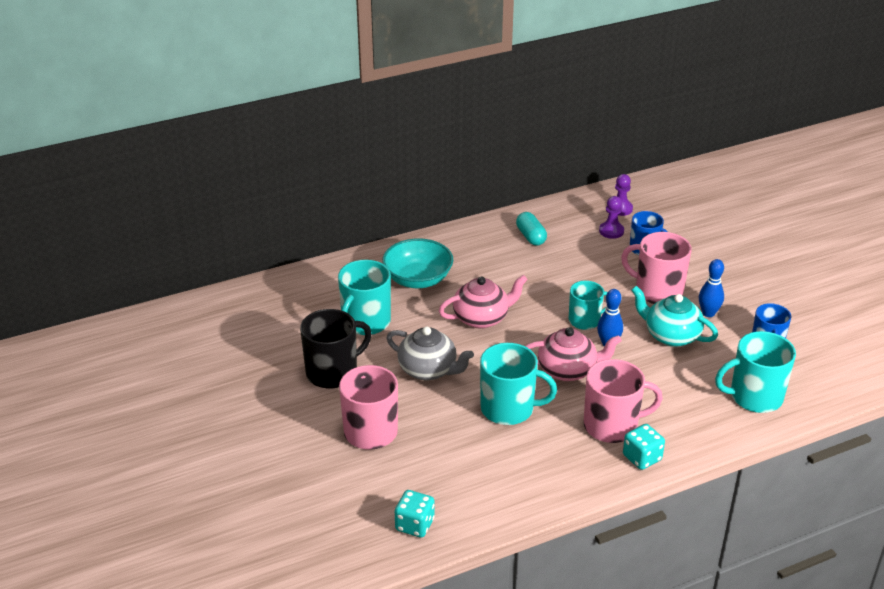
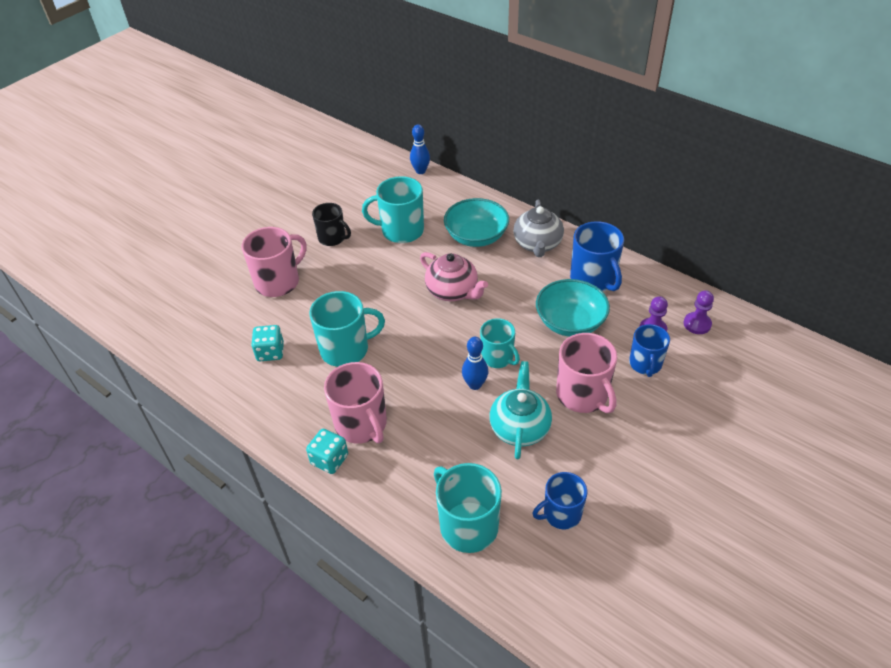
camera: 65 degrees right, 10 degrees up
(333, 372) = (332, 238): black mug -> black mug, size x0.65
(415, 525) = (188, 344): turquoise dice -> turquoise dice (270, 352)
(429, 370) = (366, 286): grey teapot -> grey teapot (537, 244)
(509, 409) = (346, 349): turquoise mug -> turquoise mug turned 90 degrees counterclockwise
(531, 236) = (593, 279): turquoise capsule -> blue mug
(568, 370) = (419, 369): pink teapot -> none
(572, 267) = (570, 322): none -> turquoise bowl
(657, 291) = (583, 395): pink mug -> pink mug turned 150 degrees clockwise
(708, 313) = (578, 447): blue bowling pin -> blue bowling pin (420, 171)

